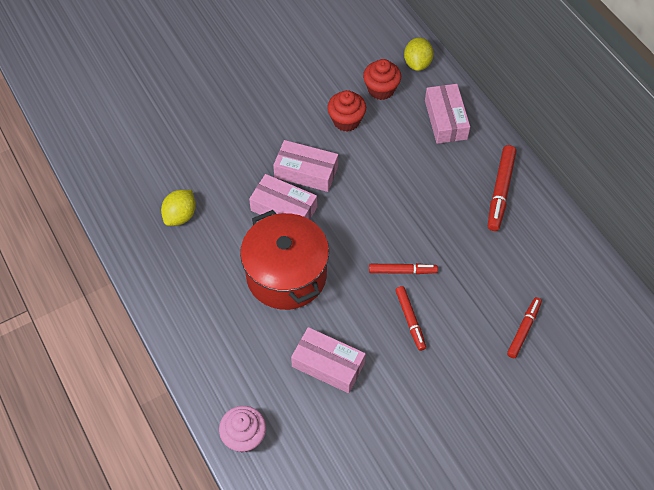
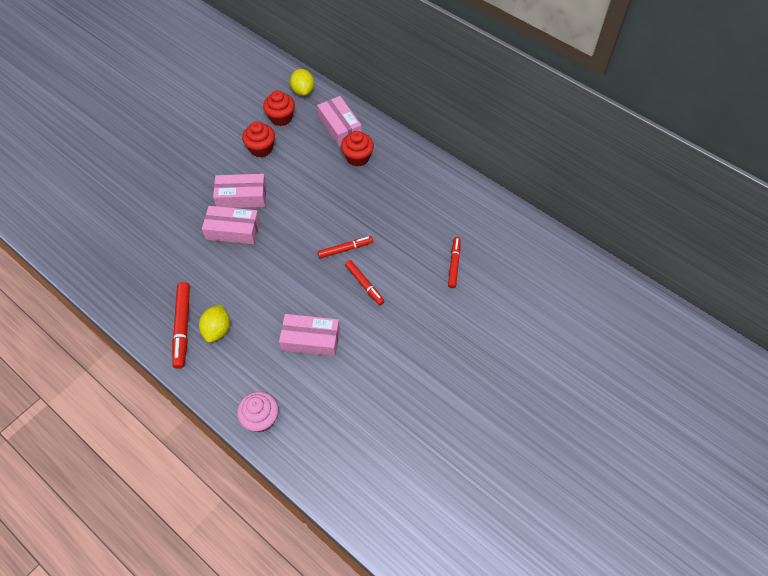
camera: 20 degrees left, 0 degrees up
(180, 216) = (147, 261): yellow lemon -> yellow lemon (217, 330)
(286, 275) = (253, 280): red pot -> none
(454, 164) = (358, 158): none -> red cupcake
(500, 191) = (400, 168): red marker -> red marker (182, 327)

